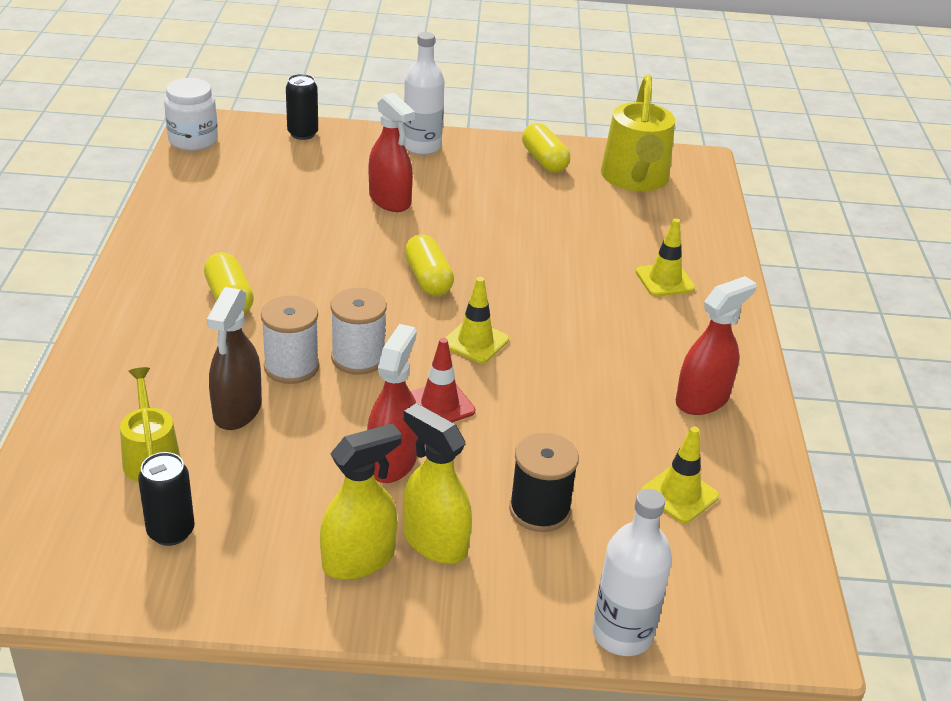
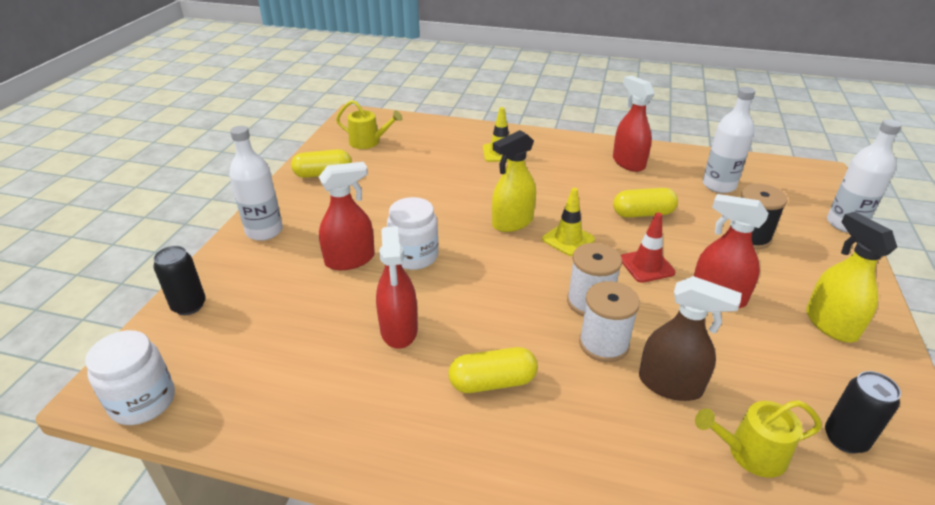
camera: 75 degrees left, 0 degrees up
(291, 241) = (399, 330): none -> red spray bottle
(407, 237) = (414, 256): none -> white jar
(428, 279) = (480, 252): yellow capsule -> yellow capsule (643, 214)
(435, 542) = (797, 285): yellow spray bottle -> yellow spray bottle (512, 222)
(635, 178) = (368, 142): yellow watering can -> yellow watering can, size x0.58
(679, 494) = (719, 185): yellow traffic cone -> white bottle

